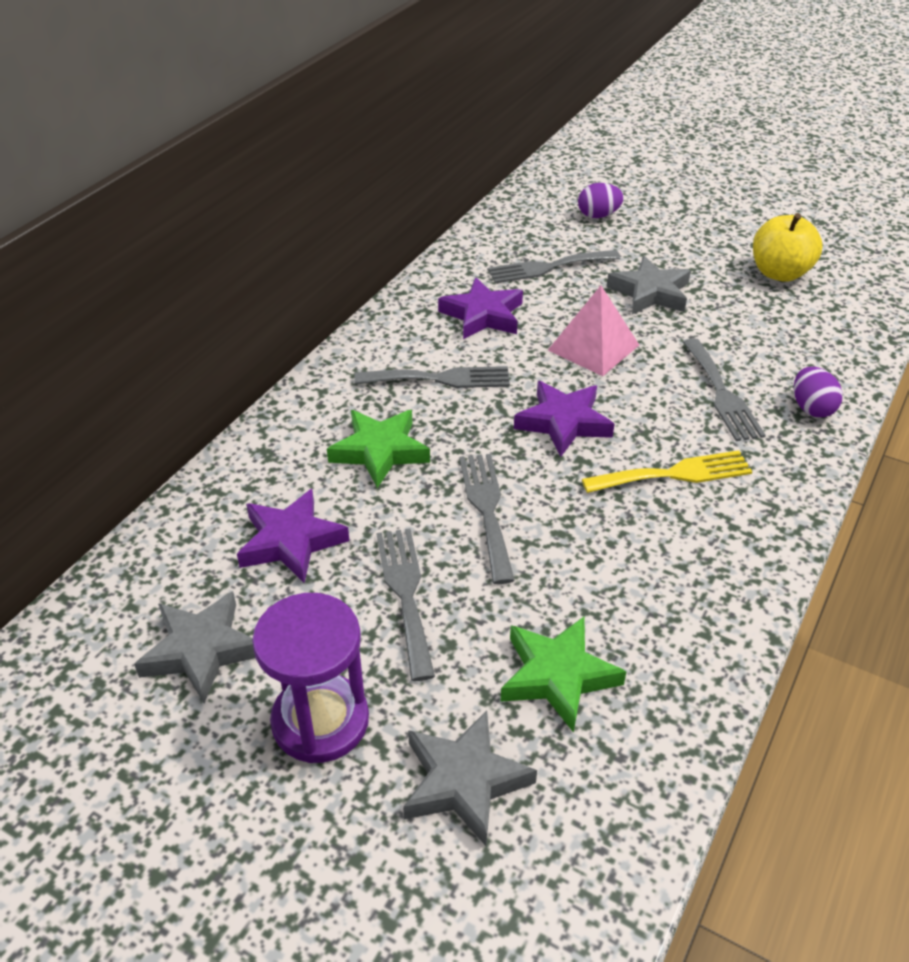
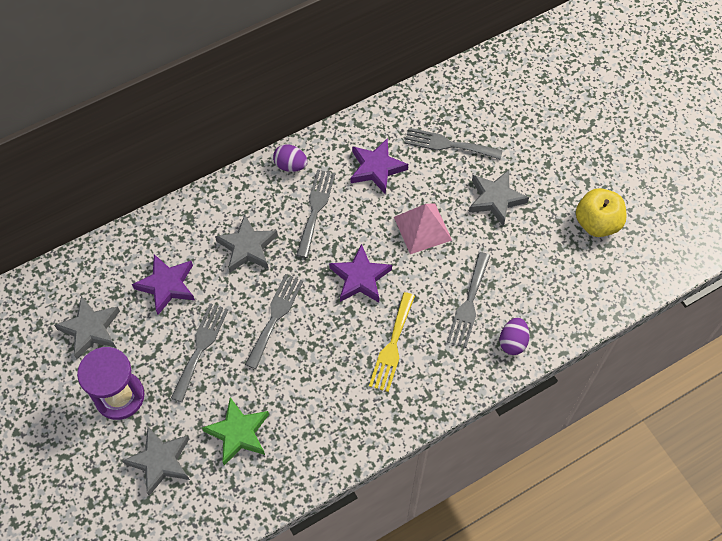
camera: 30 degrees right, 20 degrees up
(379, 451) = (247, 247): green star -> grey star
(440, 379) = (315, 209): grey fork -> grey fork turned 105 degrees counterclockwise
(598, 215) = (520, 109): purple egg -> purple egg (290, 165)
(674, 474) = (392, 346): yellow fork -> yellow fork turned 90 degrees clockwise

